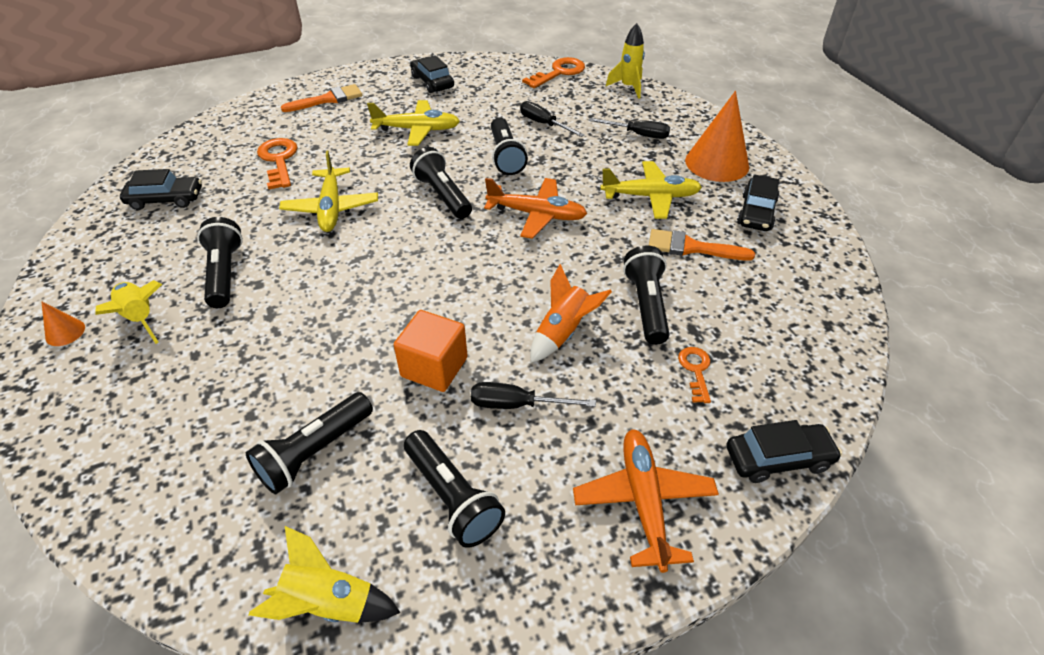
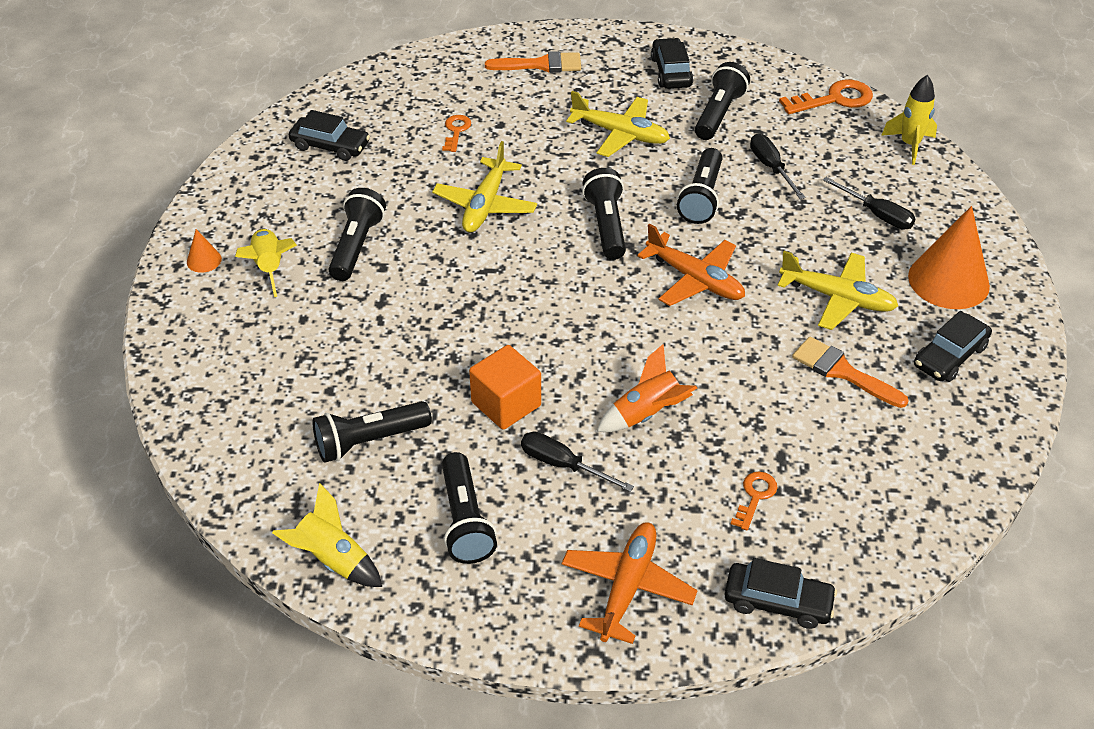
camera: 25 degrees right, 0 degrees up
(279, 160) = (456, 131): orange key -> orange key, size x0.59
(646, 305) = (749, 416): black flashlight -> black flashlight (719, 113)

